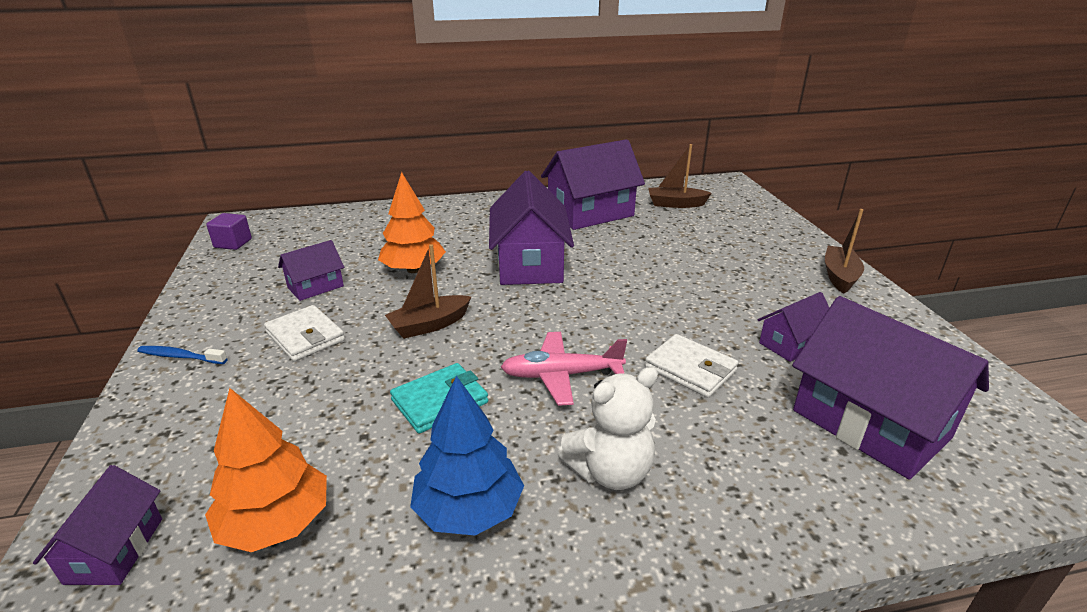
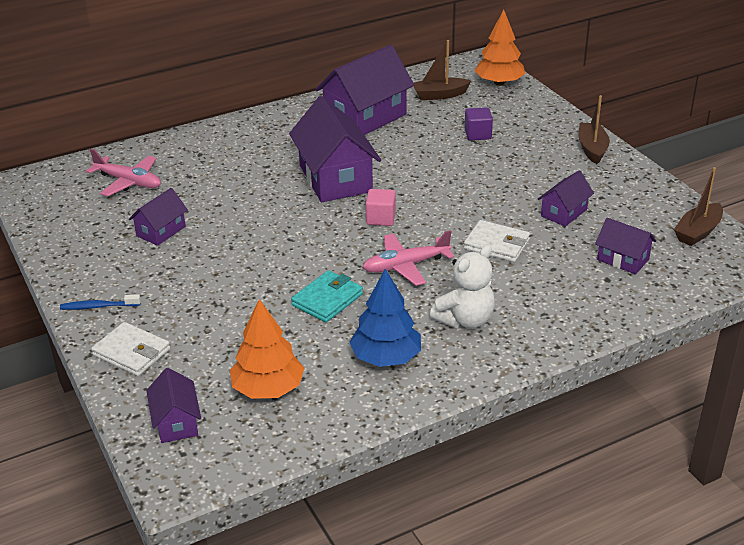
camera: 15 degrees left, 5 degrees up
(233, 243) = (44, 203): purple cube -> purple cube (477, 134)
(305, 336) = (188, 273): white wallet -> white wallet (132, 352)
(325, 237) = (129, 182): none -> pink plane
(413, 269) = (236, 201): orange tree -> orange tree (499, 83)
(429, 325) = (283, 246): brown boat -> brown boat (698, 232)
(558, 313) = (381, 218): none -> pink cube
(870, 424) = (623, 259): purple house -> purple house, size x0.51

